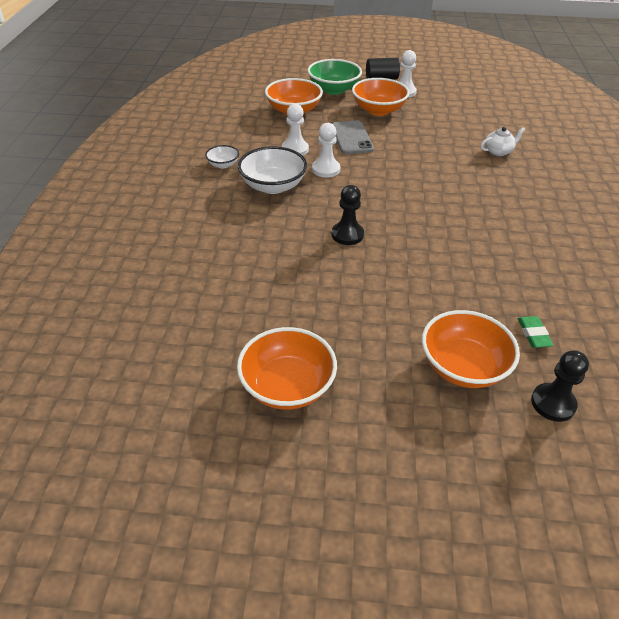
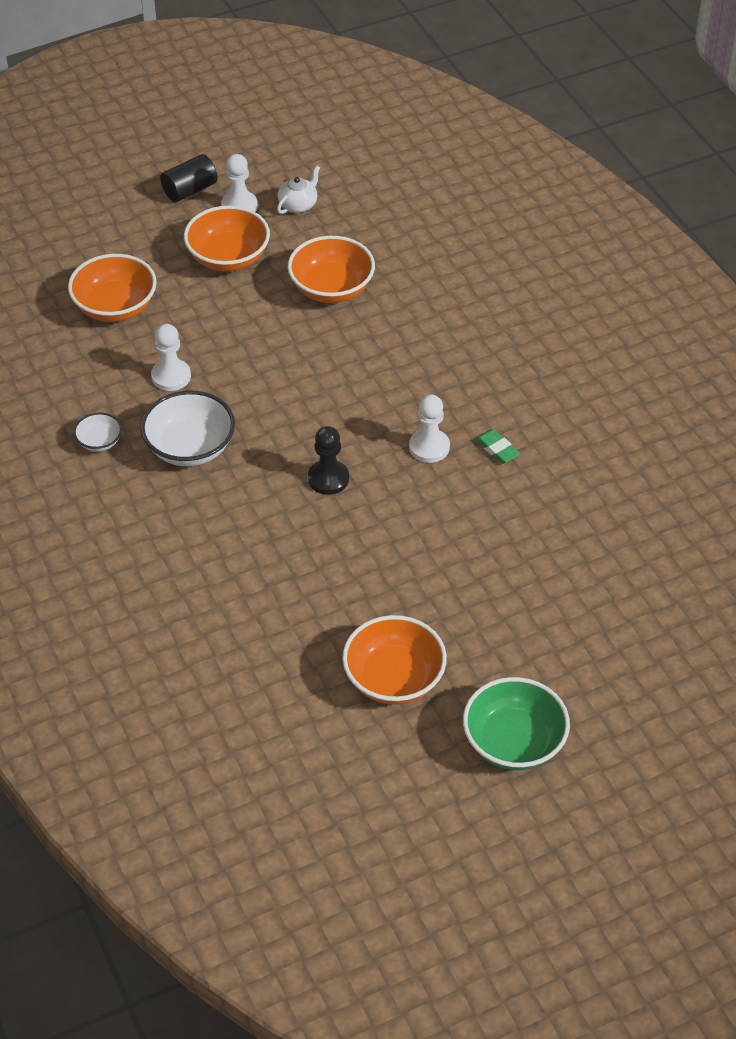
camera: 30 degrees left, 5 degrees up
(326, 169) = (234, 393): white pawn -> white pawn (429, 447)
(333, 89) = (139, 241): green bowl -> green bowl (514, 742)
(351, 138) = (228, 324): grey phone -> none
(463, 367) = (538, 580): orange bowl -> orange bowl (331, 288)
(498, 151) = (422, 271): white teapot -> white teapot (298, 205)
(533, 334) = (583, 514): green eraser -> green eraser (497, 449)
(553, 403) = (633, 579): black pawn -> none

